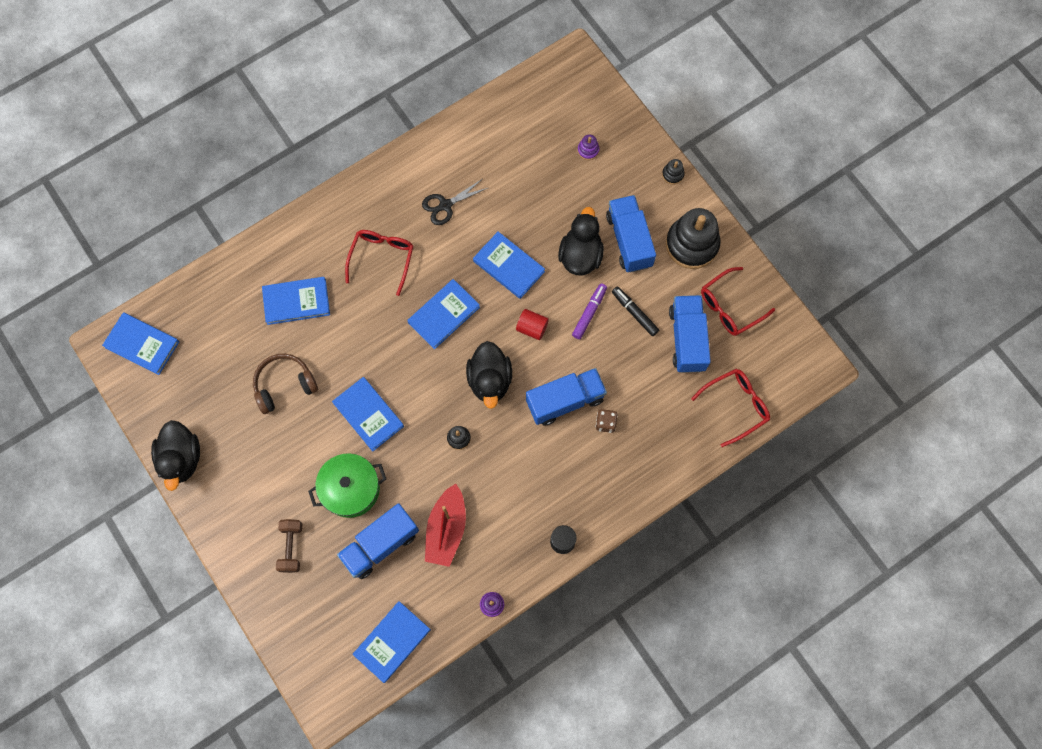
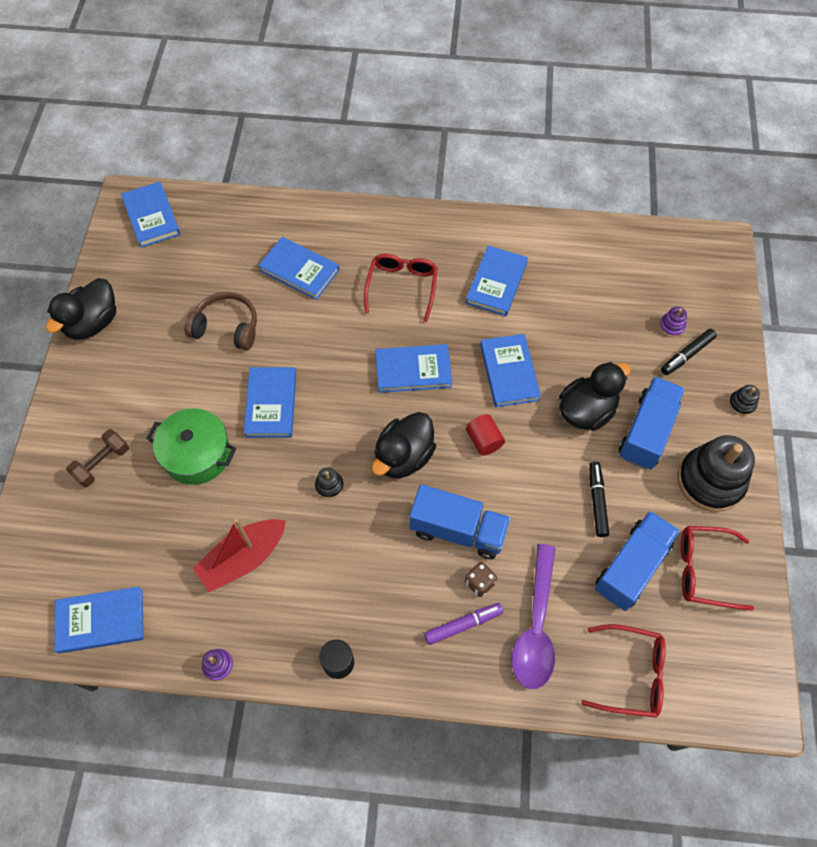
camera: 40 degrees right, 10 degrees down
(380, 544) = (175, 523): blue truck -> none
(382, 258) = (402, 287): red glasses -> red glasses turned 45 degrees counterclockwise
(445, 205) = (496, 283): black scissors -> blue book
(589, 313) = (551, 468): purple marker -> purple marker (463, 625)
(613, 164) = (687, 355): none -> black marker
(660, 422) = (536, 626): none -> purple spoon

